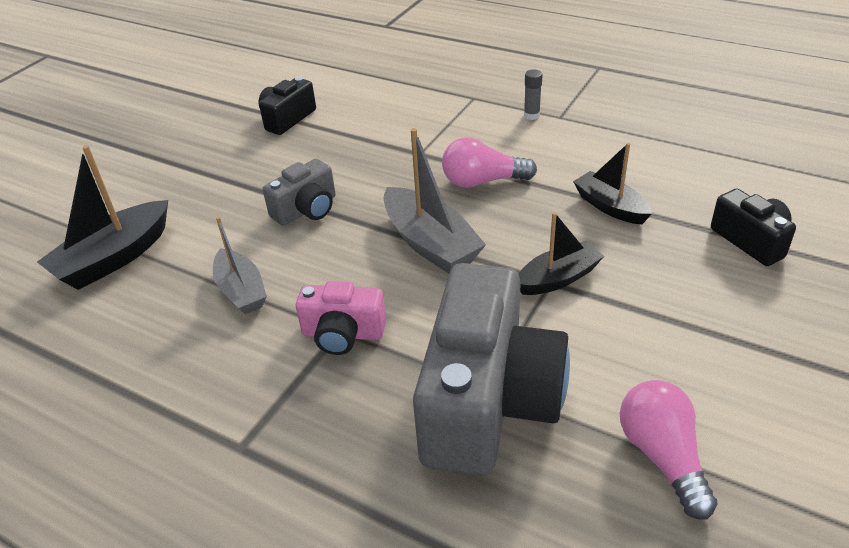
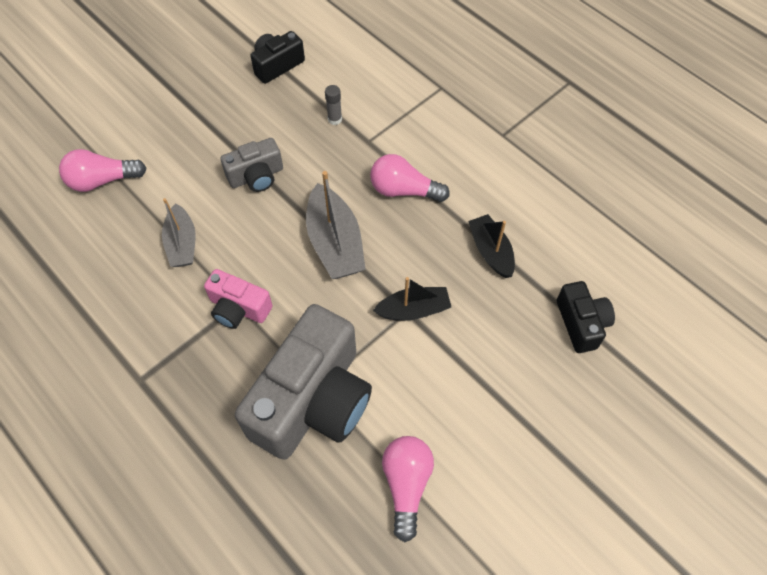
camera: 15 degrees right, 20 degrees up
(114, 258) = (102, 180): black boat -> pink light bulb
(531, 115) = (480, 126): grey glue stick -> grey glue stick (335, 119)

